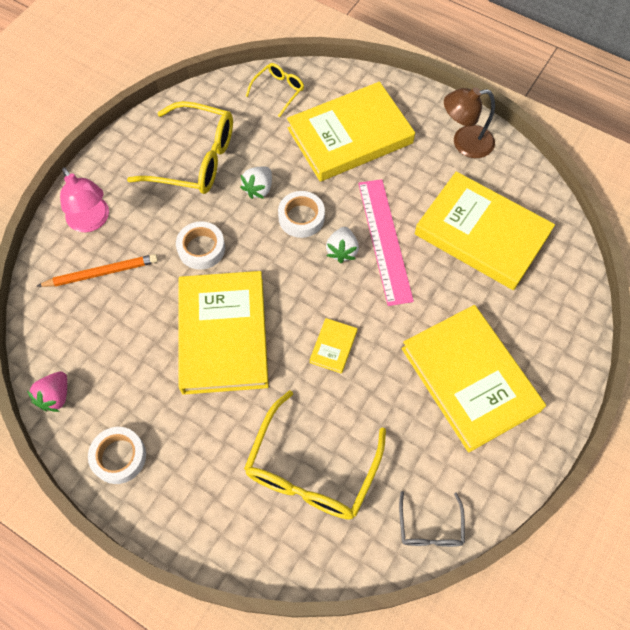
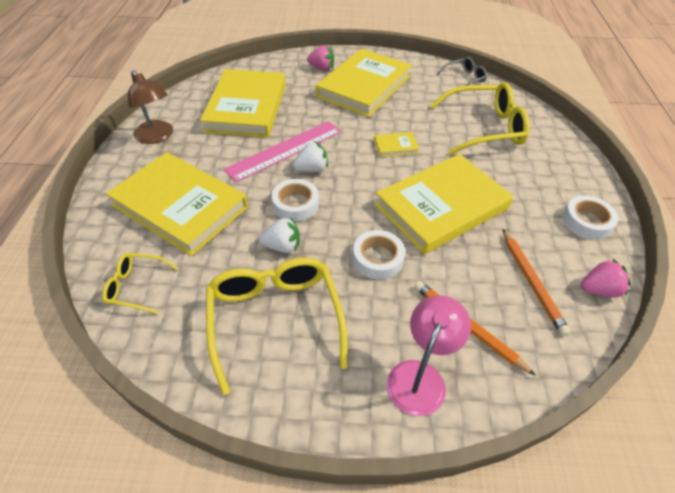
camera: 120 degrees left, 15 degrees down
(100, 348) = (531, 282): none -> orange pencil
(538, 351) = (322, 68): none -> pink strawberry

